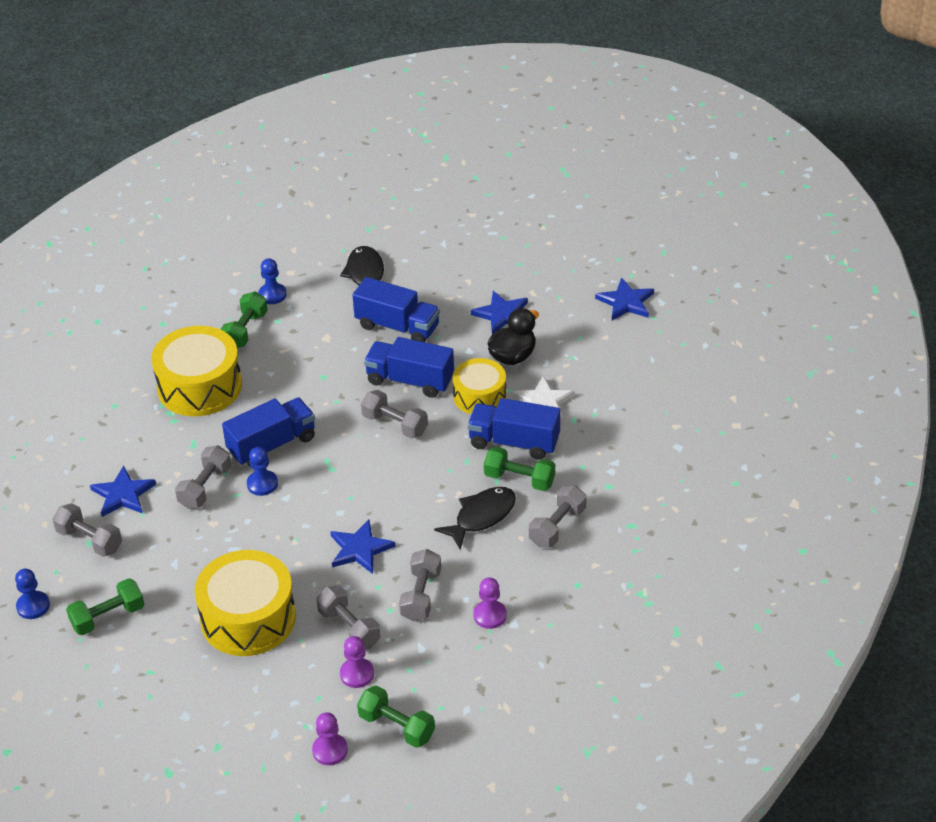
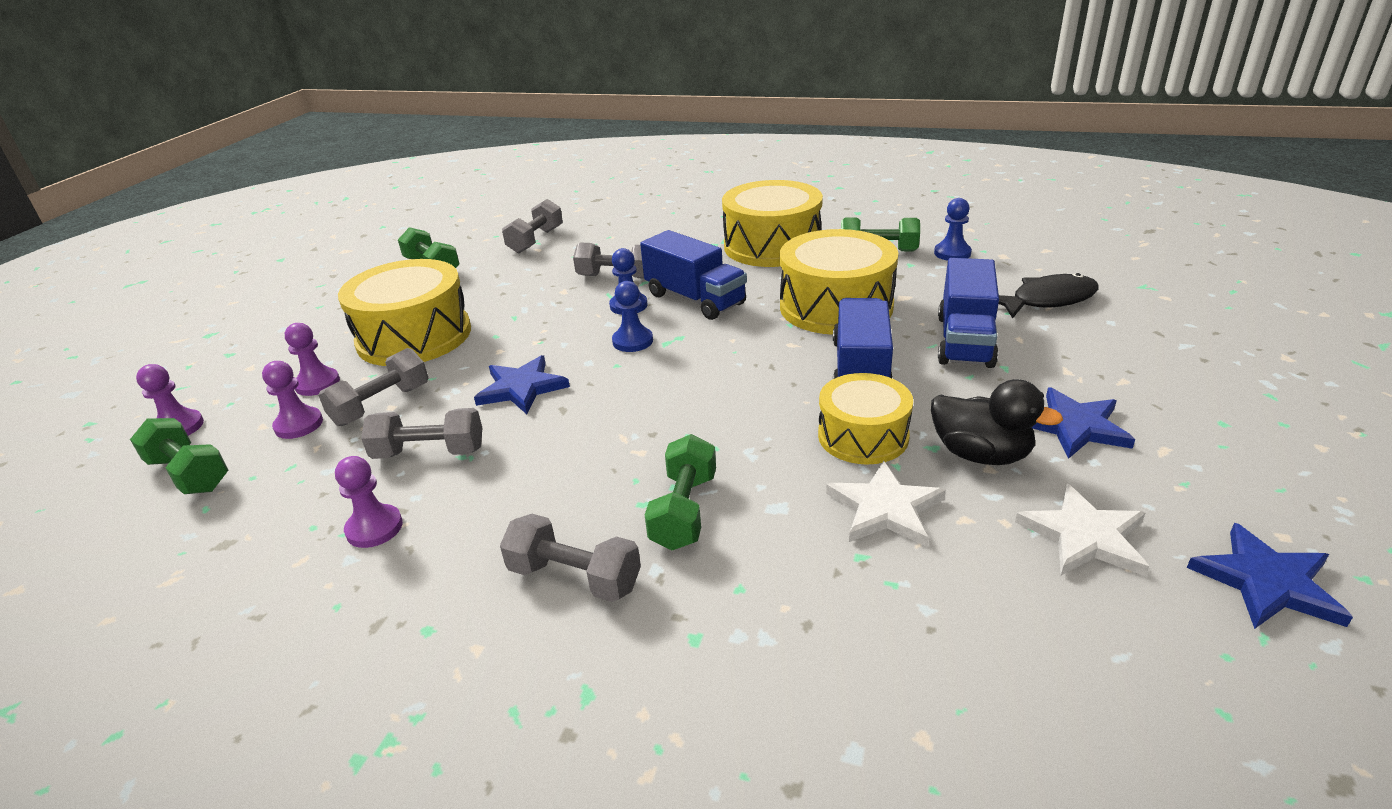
camera: 80 degrees right, 10 degrees down
(33, 606) = (453, 235): blue pawn -> blue pawn (632, 341)
(123, 494) = (599, 242): blue star -> none
(300, 672) = (317, 384): none -> purple pawn
(322, 373) = (836, 306): none -> yellow drum
(395, 424) = (764, 373): grey dumbbell -> none
(397, 726) = (189, 474): green dumbbell -> green dumbbell turned 75 degrees counterclockwise
(481, 516) = (591, 483): black fish -> none
(514, 442) = (771, 490): blue truck -> none
(583, 343) = (1084, 536): none -> white star

